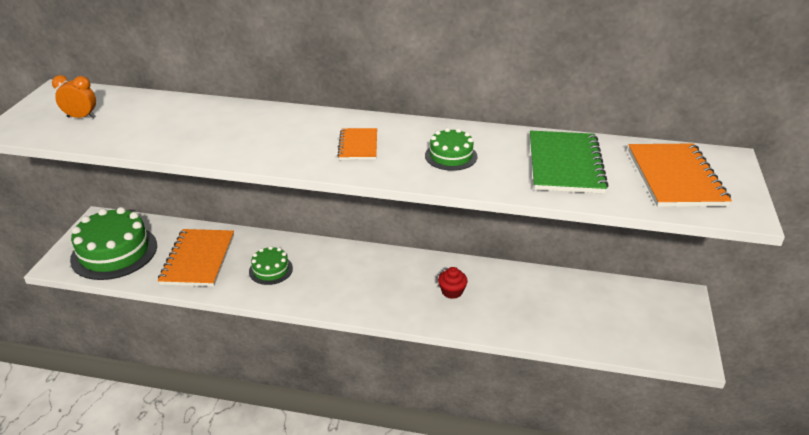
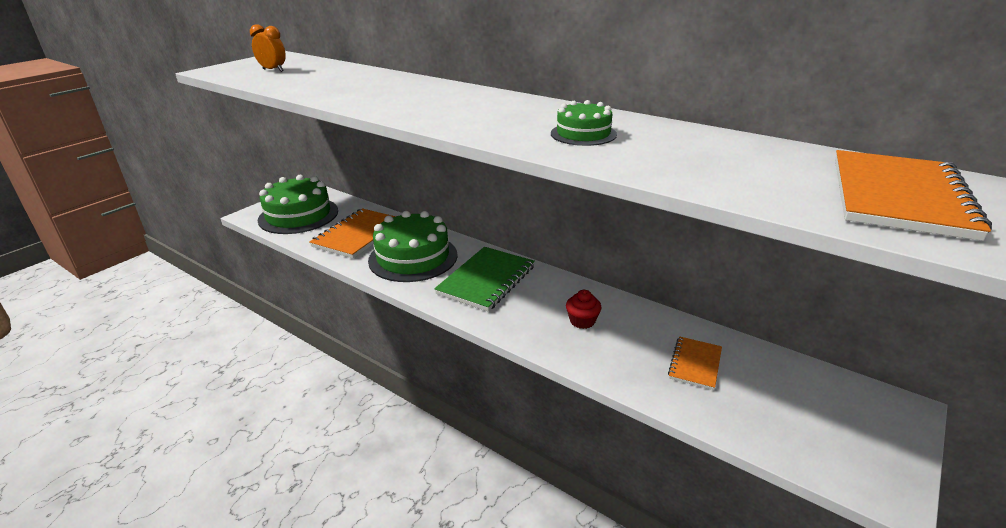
camera: 25 degrees right, 5 degrees down
(270, 270) = (413, 257): green cake -> green cake, size x1.96
(358, 145) = (488, 114): orange notebook -> orange notebook (695, 364)
(565, 164) = (728, 160): green notebook -> green notebook (486, 280)

